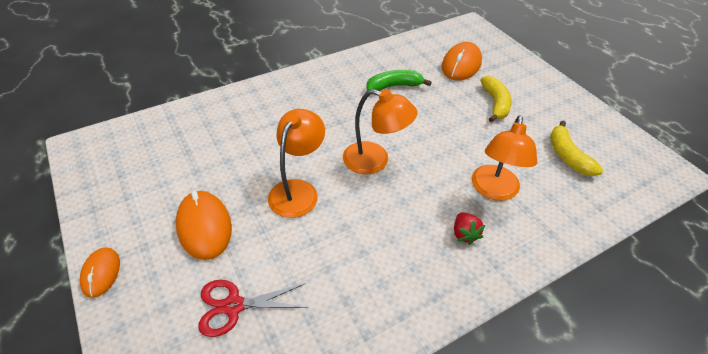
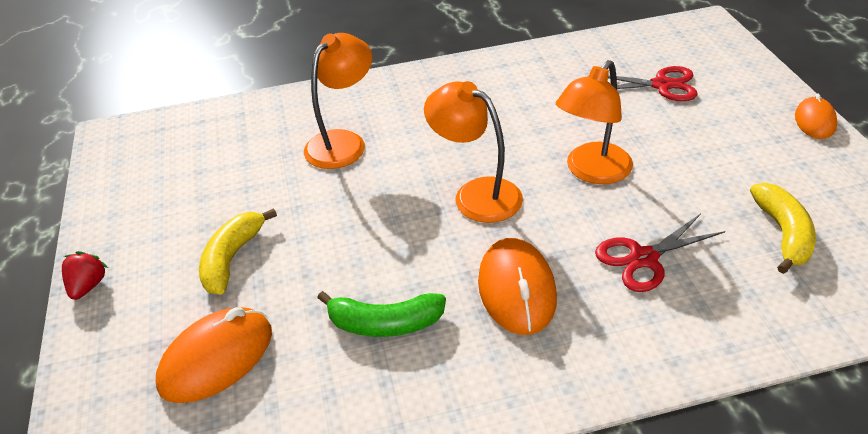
camera: 160 degrees left, 5 degrees down
(204, 227) = (710, 148): orange mouse -> orange mouse (517, 290)
(264, 134) = (643, 258): none -> red scissors
(464, 234) = (408, 109): red strawberry -> red strawberry (88, 286)
(567, 156) = (212, 167): yellow banana -> yellow banana (783, 233)

